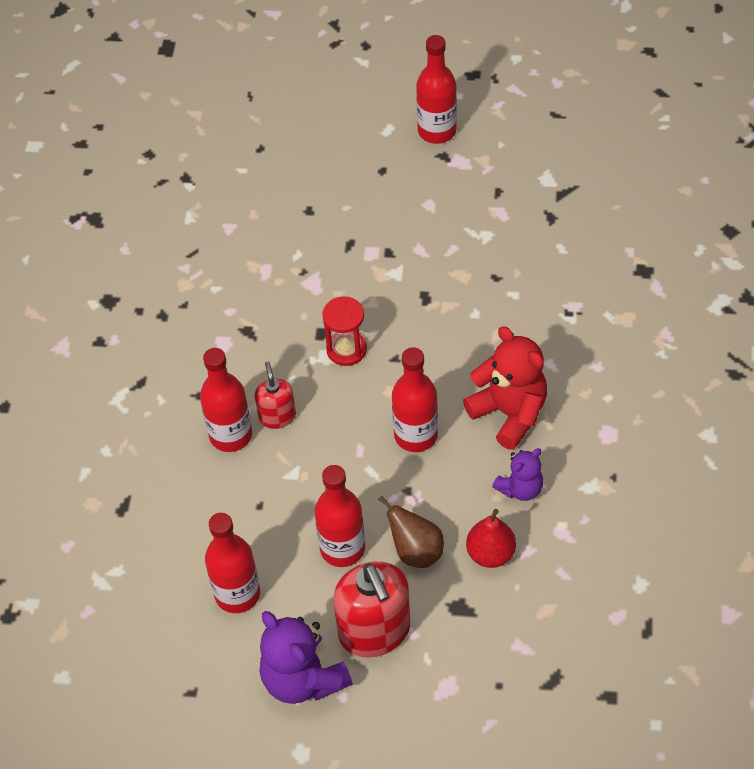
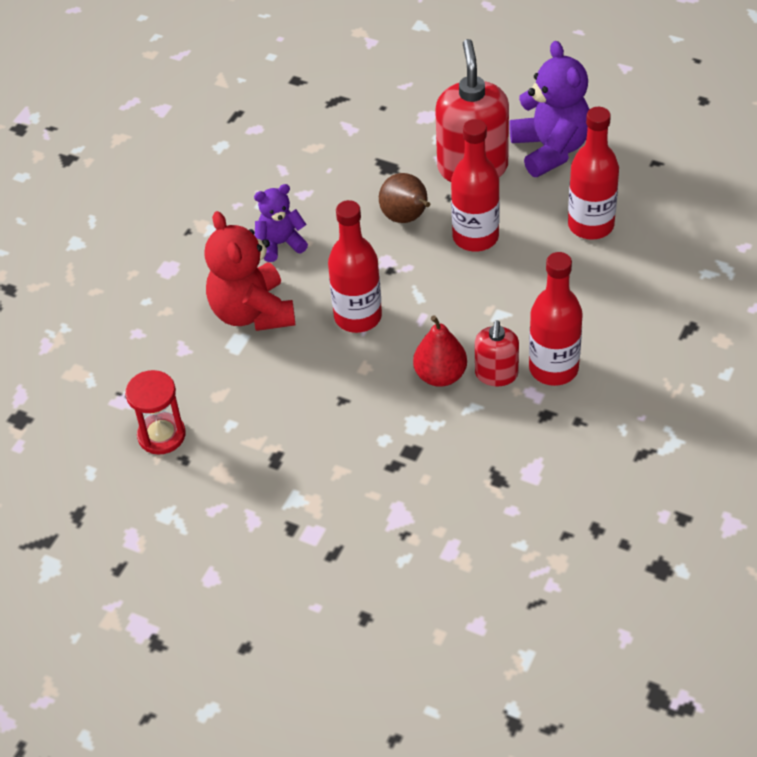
camera: 160 degrees left, 5 degrees down
(346, 349) = (392, 425): red hourglass -> red hourglass (161, 435)
(437, 131) = (144, 685): red bottle -> none
(490, 553) = (338, 199): red pear -> red pear (440, 375)

